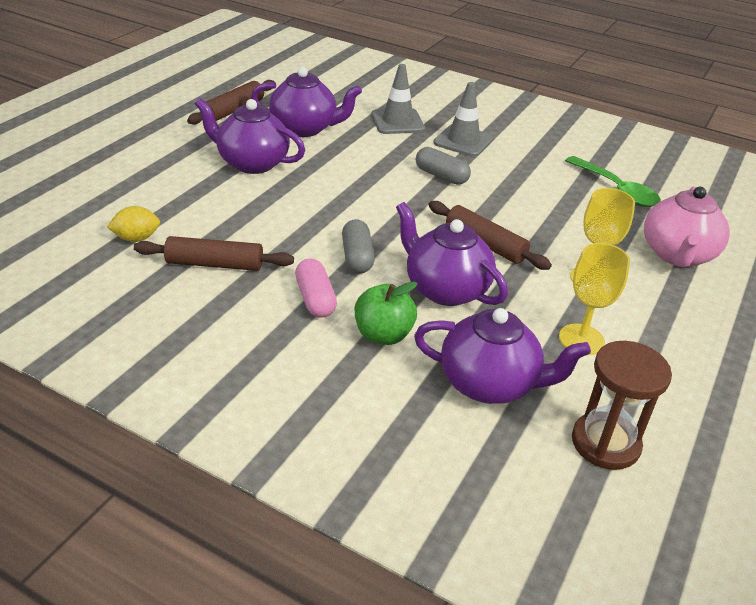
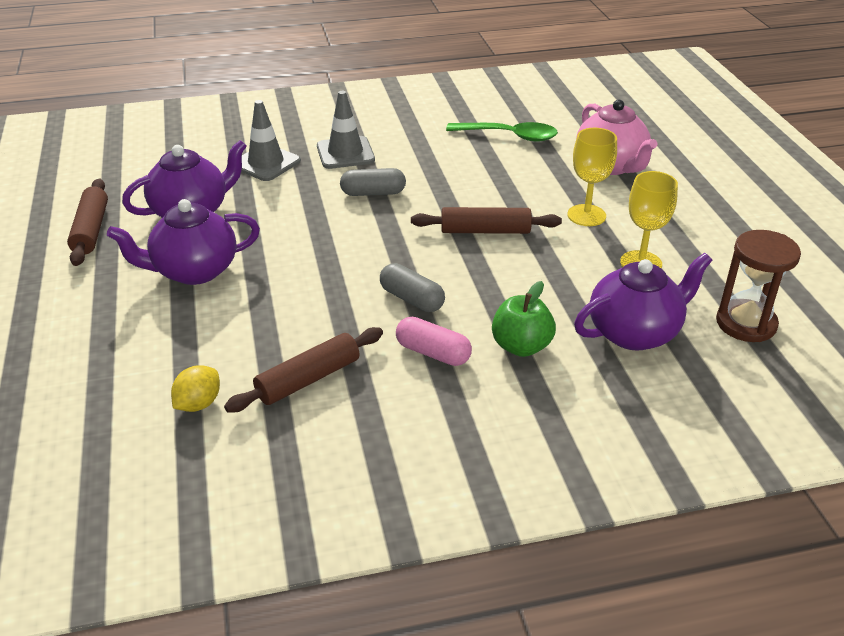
camera: 40 degrees left, 0 degrees up
(445, 289) = (510, 283): purple teapot -> none

